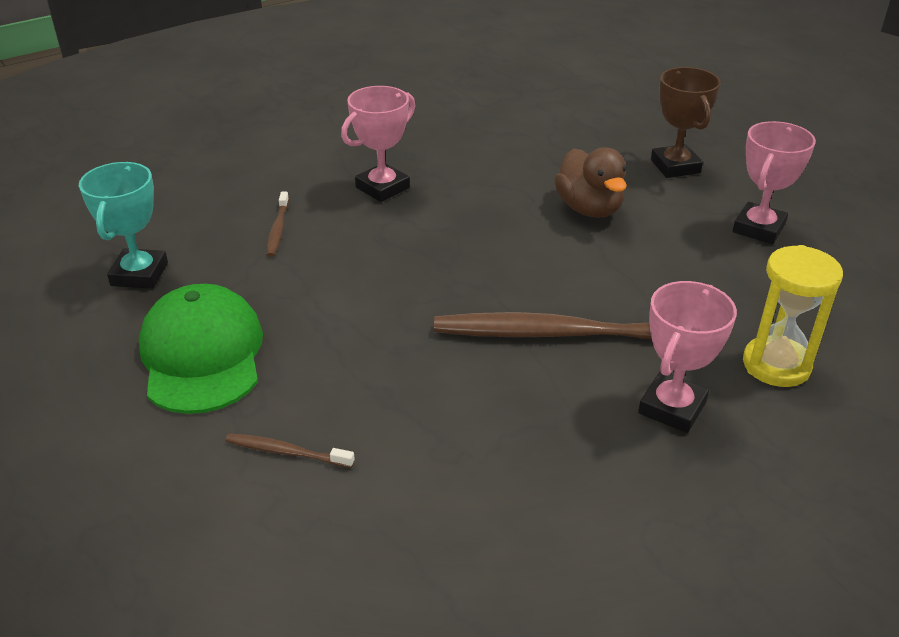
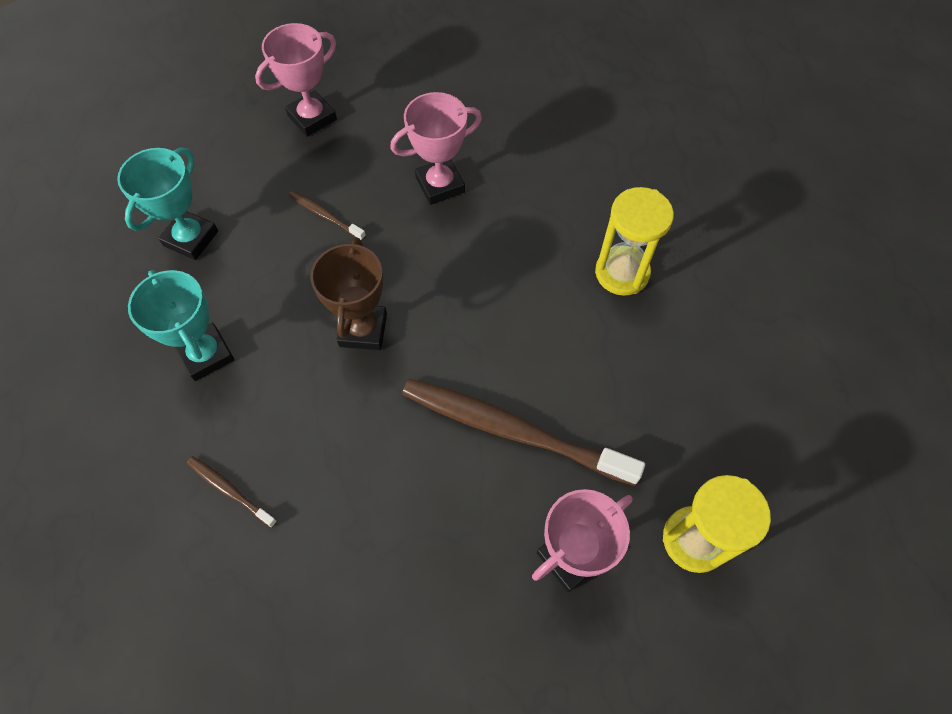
camera: 20 degrees right, 25 degrees up
(202, 355) = (206, 355): green cap -> turquoise trophy
(278, 229) = (325, 215): brown toothbrush -> brown toothbrush turned 105 degrees clockwise
(589, 209) = (622, 273): brown duck -> yellow hourglass
(675, 166) = (740, 236): brown trophy -> brown trophy (363, 330)
(758, 228) = (778, 352): pink trophy -> pink trophy (312, 118)

